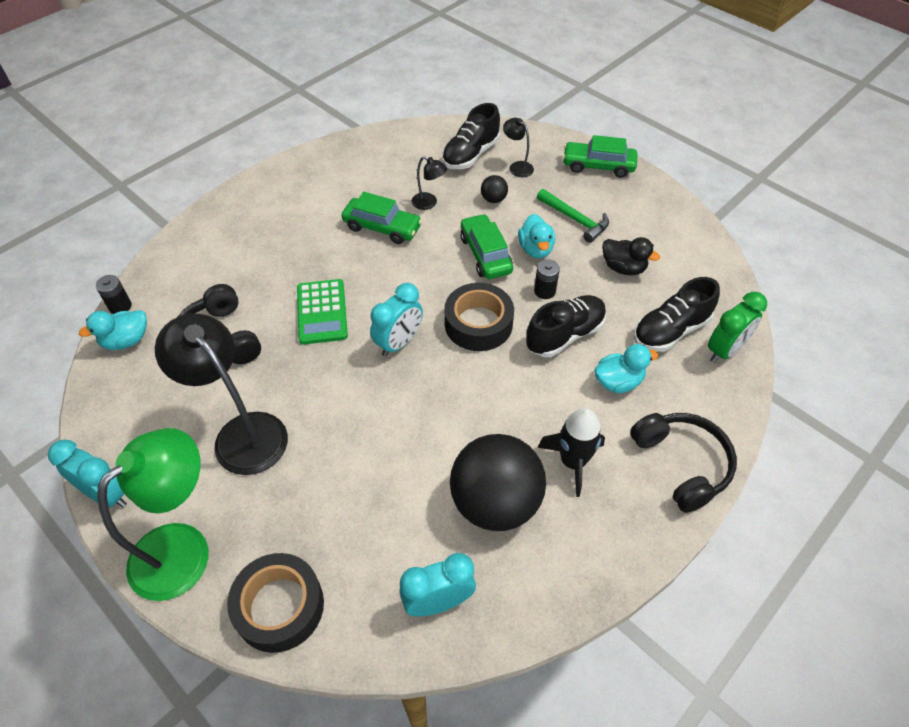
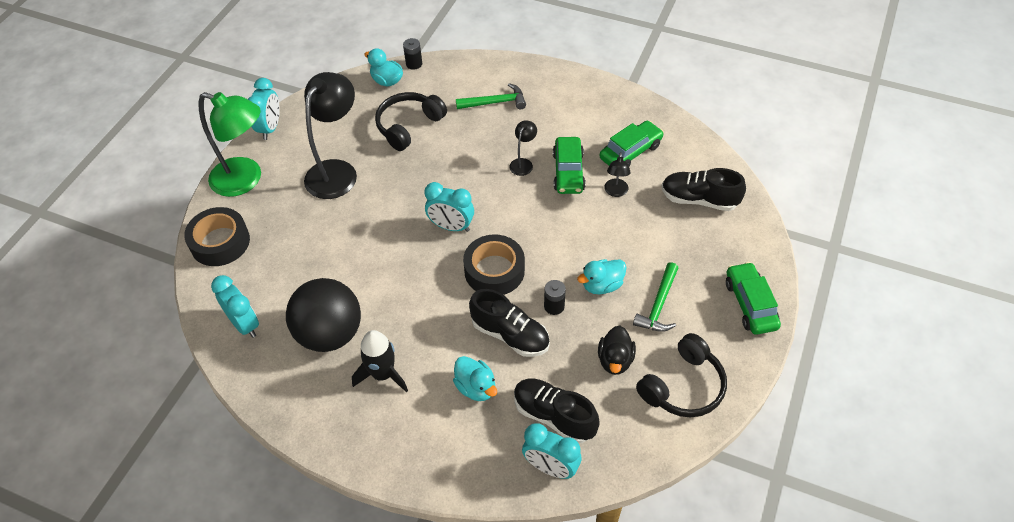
camera: 70 degrees right, 0 degrees up
(243, 253) = (495, 102): none -> green hammer
(321, 312) = (459, 170): green calculator -> none
(485, 254) = (575, 251): green car -> green car (630, 152)
(493, 199) = (648, 235): black ball -> none
(517, 167) = (705, 239): black lamp -> black lamp (523, 163)
(681, 464) = (408, 454): black headphones -> black headphones (683, 386)
(725, 350) = (550, 467): green clock -> turquoise clock

